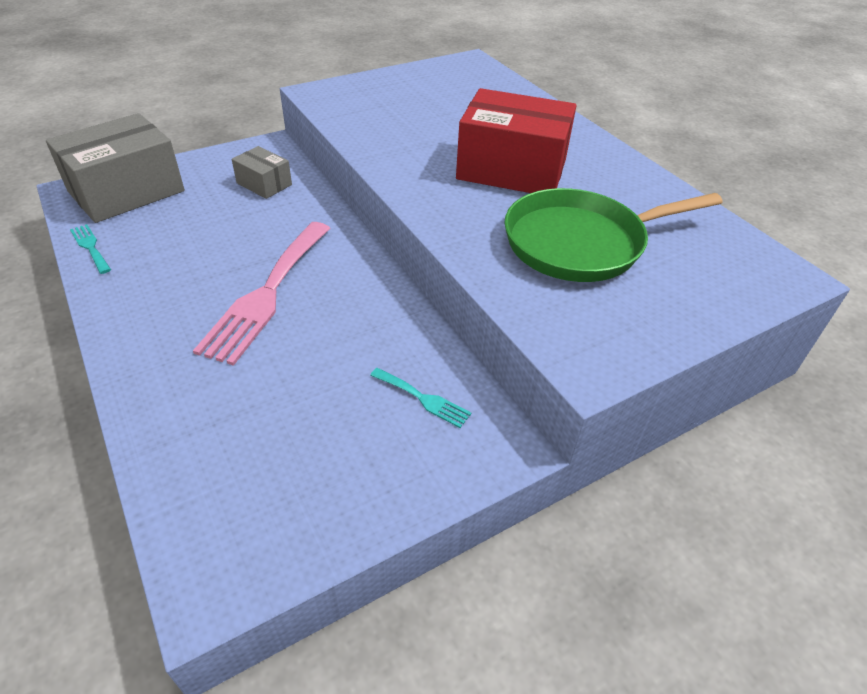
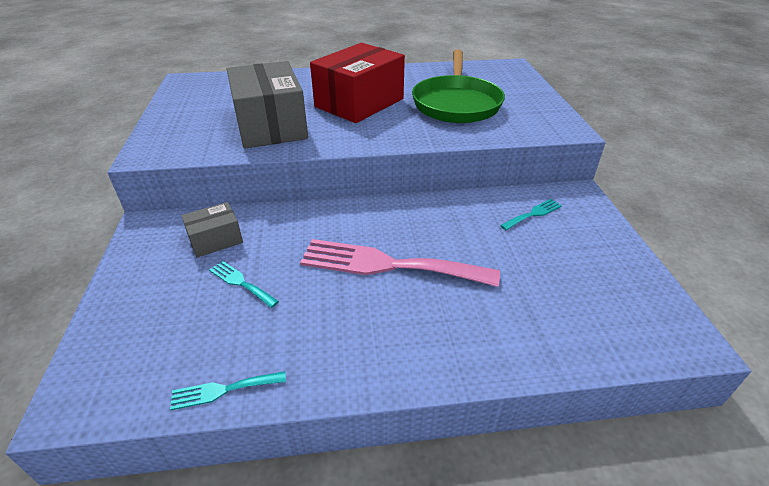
camera: 65 degrees left, 5 degrees down
(126, 191) = (128, 347): grey box -> grey box (271, 126)
(211, 215) = (241, 283): none -> turquoise fork
(267, 294) = (388, 265): pink fork -> pink fork turned 150 degrees clockwise

